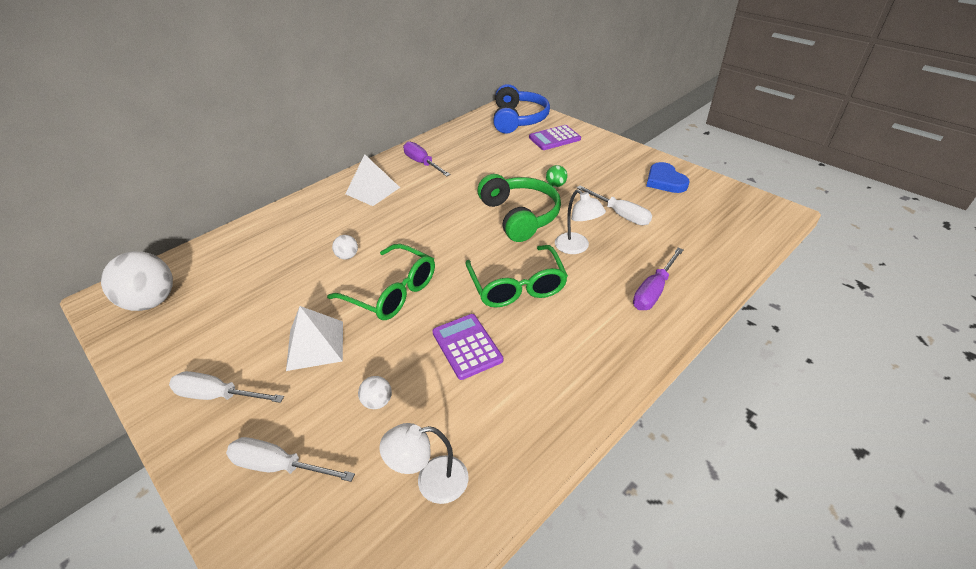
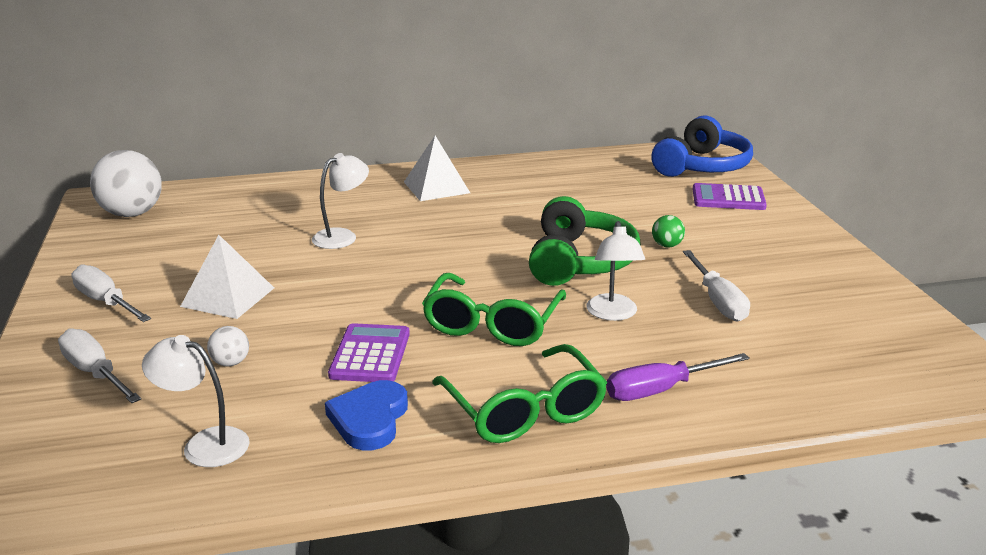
camera: 30 degrees right, 15 degrees down
(347, 256) = (342, 236): white ball -> white lamp
(392, 292) = (350, 281): green glasses -> green glasses (525, 410)
(422, 163) = (523, 178): purple screwdriver -> none
(665, 181) = (835, 287): blue heart -> blue heart (369, 419)

